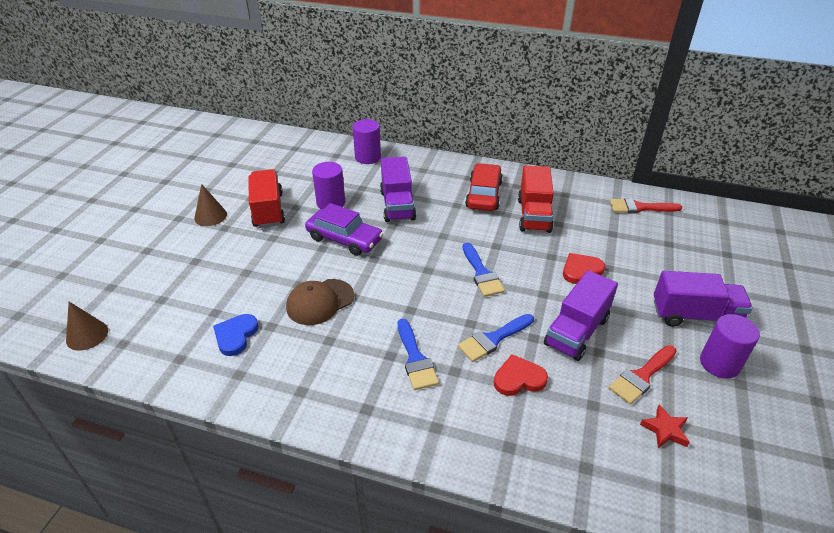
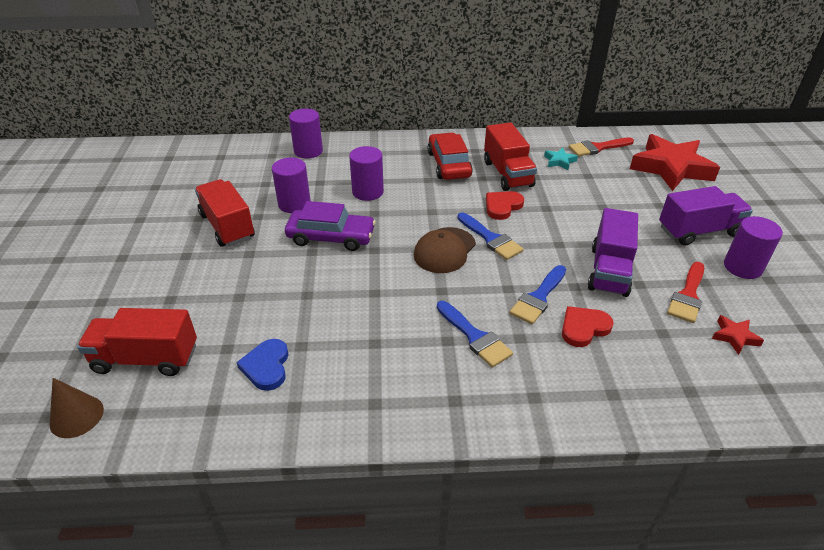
camera: 20 degrees left, 0 degrees up
(154, 304) = (146, 358): none -> red truck
(210, 216) = (161, 247): brown cone -> none
(320, 302) = (342, 307): brown cap -> brown cap (444, 250)
(397, 205) = (367, 192): purple truck -> purple cylinder
(581, 270) = (580, 214): red heart -> red heart (502, 206)
(592, 213) = (559, 161): none -> turquoise star
(706, 244) = (671, 168): none -> red star

